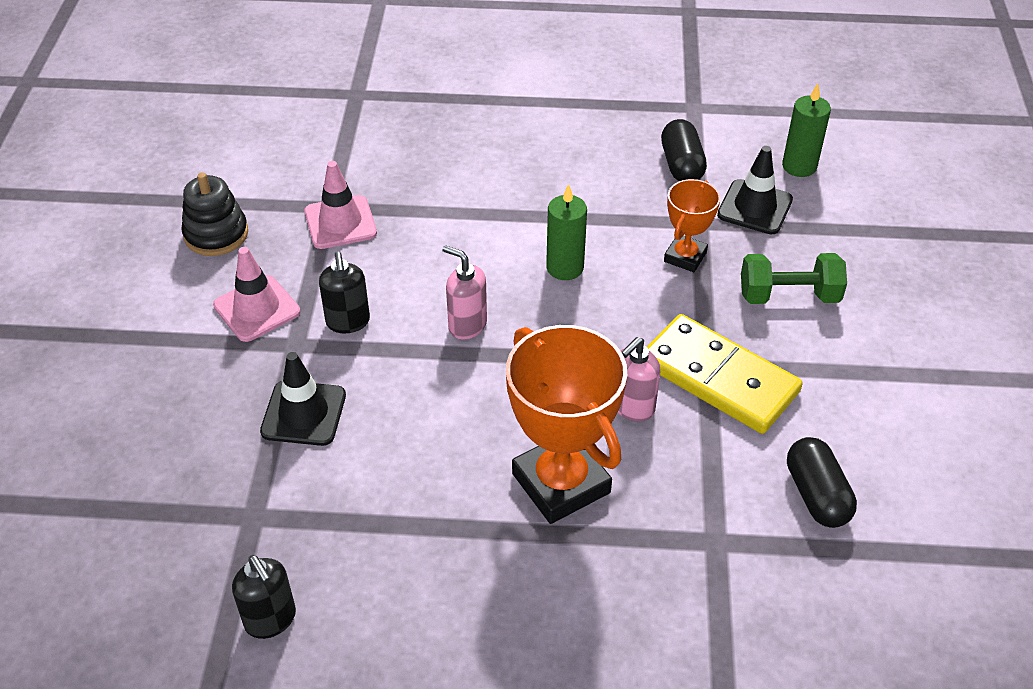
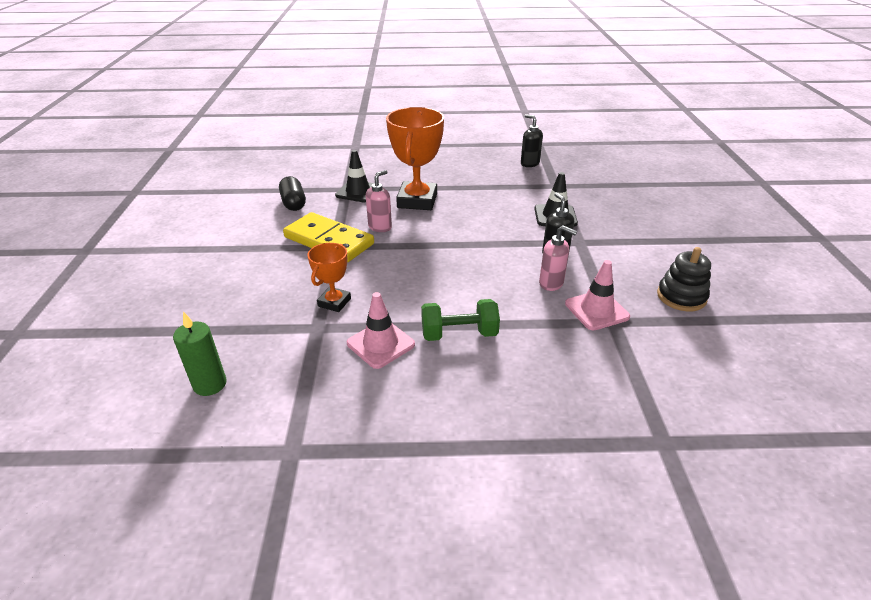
camera: 175 degrees right, 10 degrees down
(257, 309) = (616, 257): pink traffic cone -> pink traffic cone (380, 344)
(467, 325) = (481, 256): pink soap dispenser -> pink soap dispenser (551, 283)
(561, 483) = (417, 201): orange trophy -> orange trophy turned 45 degrees clockwise
(565, 267) = (422, 290): green candle -> none
(682, 165) = (320, 378): black capsule -> none
(755, 207) = (267, 342): black traffic cone -> black traffic cone (358, 191)
(788, 296) = (268, 283): green dumbbell -> green dumbbell (459, 334)

